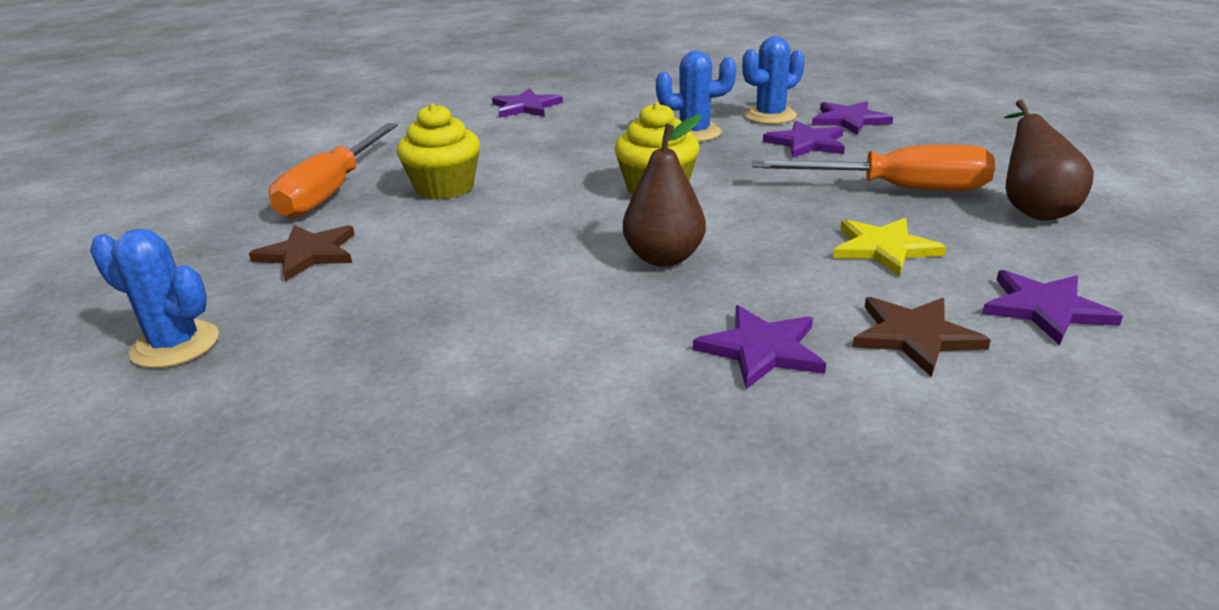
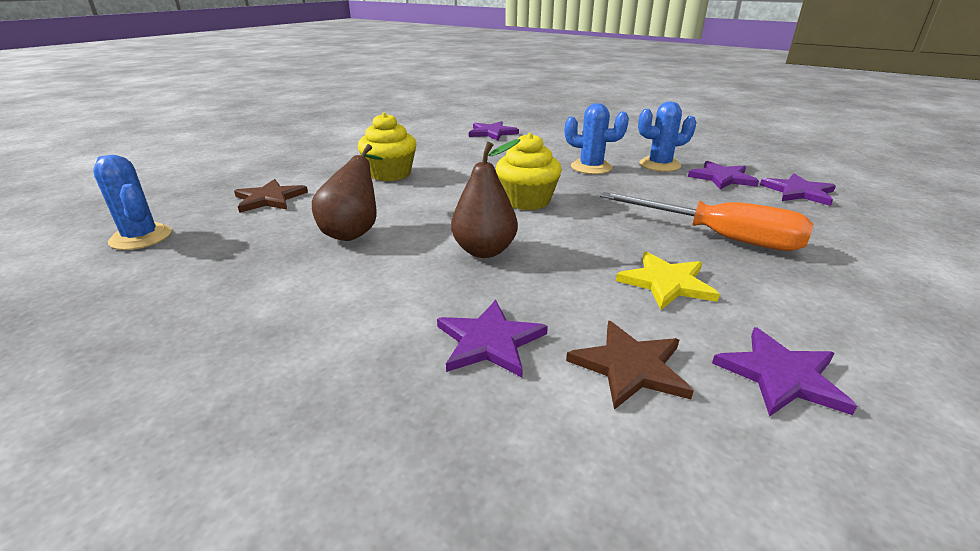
camera: 20 degrees right, 0 degrees up
(332, 191) = (324, 164): orange screwdriver -> none
(806, 143) = (671, 189): purple star -> purple star (798, 192)
(1032, 210) = (837, 280): brown pear -> brown pear (354, 231)

